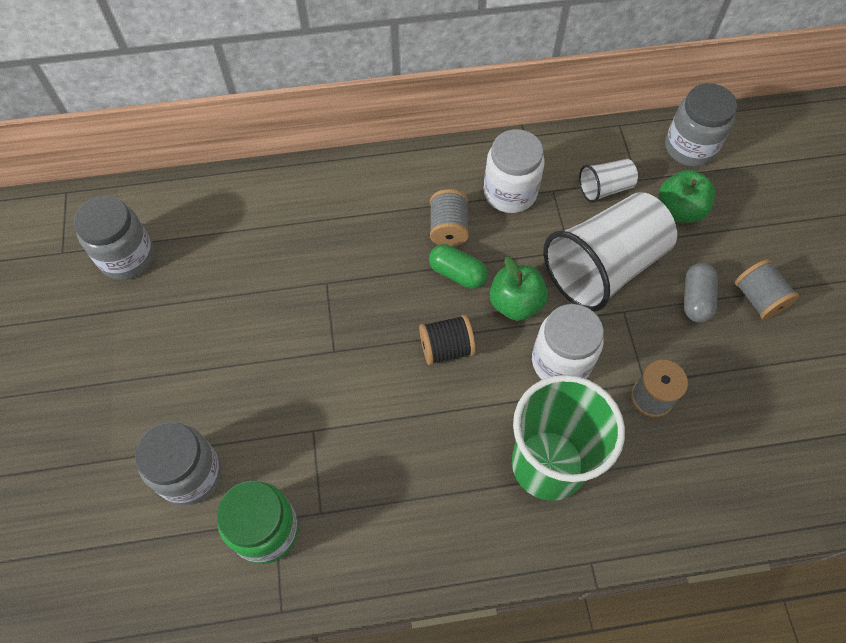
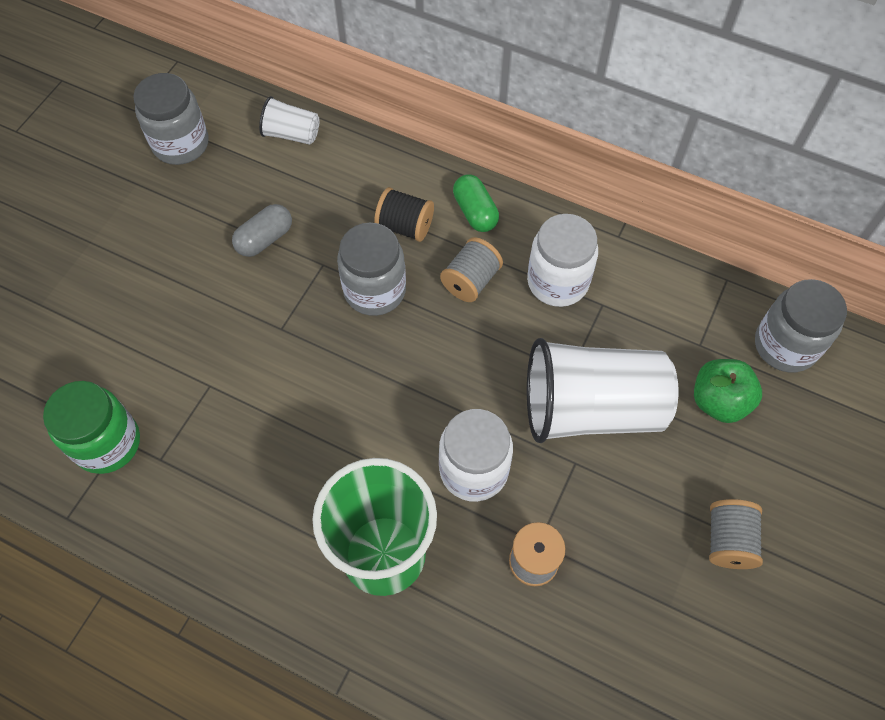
camera: 35 degrees right, 0 degrees up
(190, 474) = (88, 357): grey jar -> grey jar (374, 290)
(446, 348) = (379, 389): black spool -> black spool (405, 226)
(457, 273) = (445, 327): green capsule -> green capsule (475, 212)
(515, 303) = (476, 389): green apple -> none
(605, 188) = (657, 333): white cup -> white cup (292, 134)
(696, 299) = (660, 498): grey capsule -> grey capsule (265, 239)

